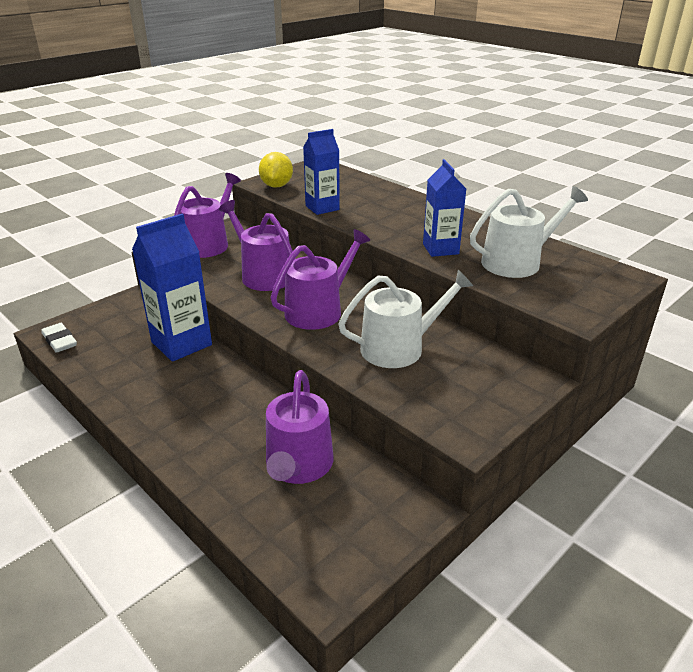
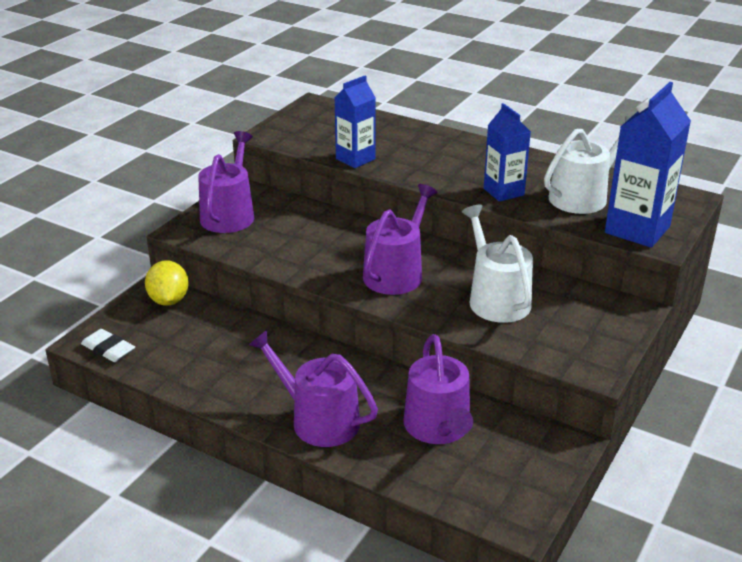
camera: 15 degrees left, 0 degrees up
(181, 343) = (247, 330): blue carton -> blue carton (637, 230)
(263, 275) = (314, 242): purple watering can -> purple watering can (318, 420)
(276, 186) = (287, 137): yellow lemon -> yellow lemon (169, 300)
(399, 347) = (496, 299): white watering can -> white watering can turned 75 degrees counterclockwise

